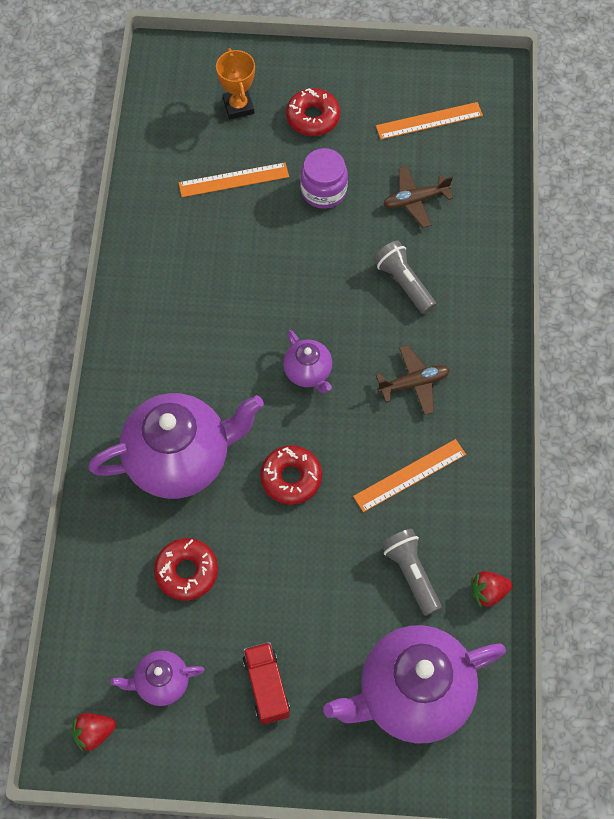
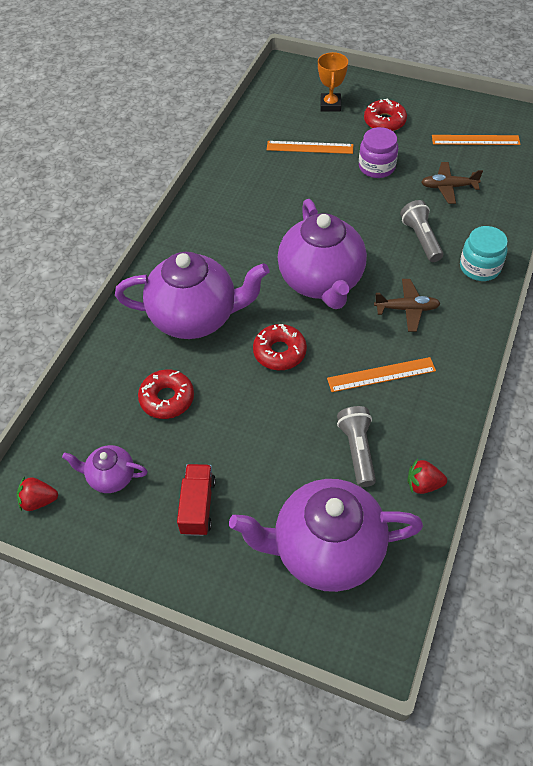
camera: 20 degrees right, 10 degrees down
(308, 372) = (321, 282): purple teapot -> purple teapot, size x2.09
(479, 306) = (479, 267): none -> turquoise jar

